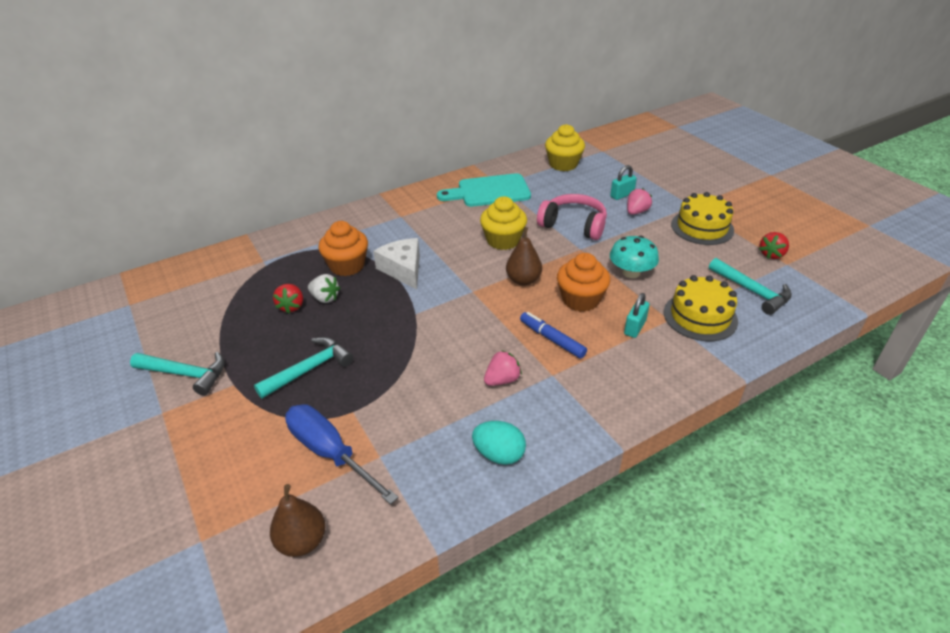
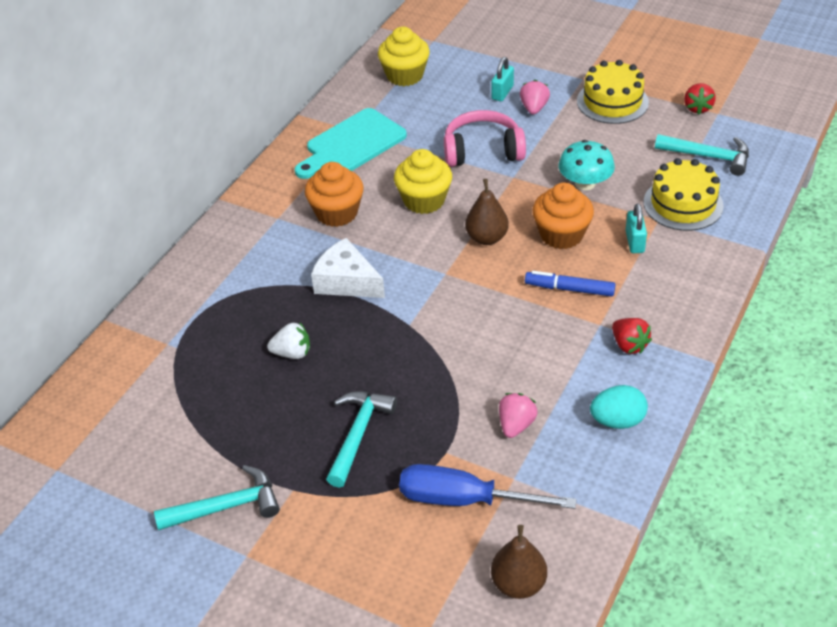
camera: 30 degrees left, 5 degrees up
(291, 306) = (264, 379): red strawberry -> red strawberry (629, 345)
(347, 266) = (277, 305): orange cupcake -> orange cupcake (337, 213)
(502, 380) = (559, 351): pink strawberry -> pink strawberry (516, 425)

